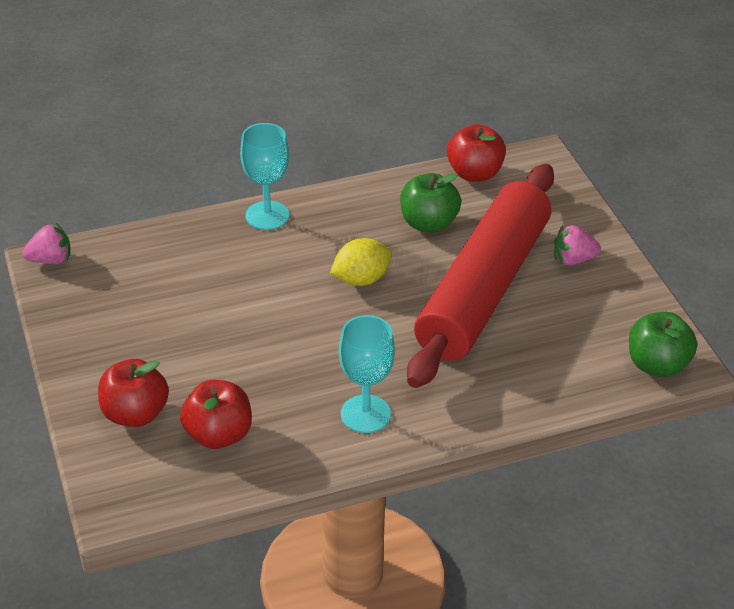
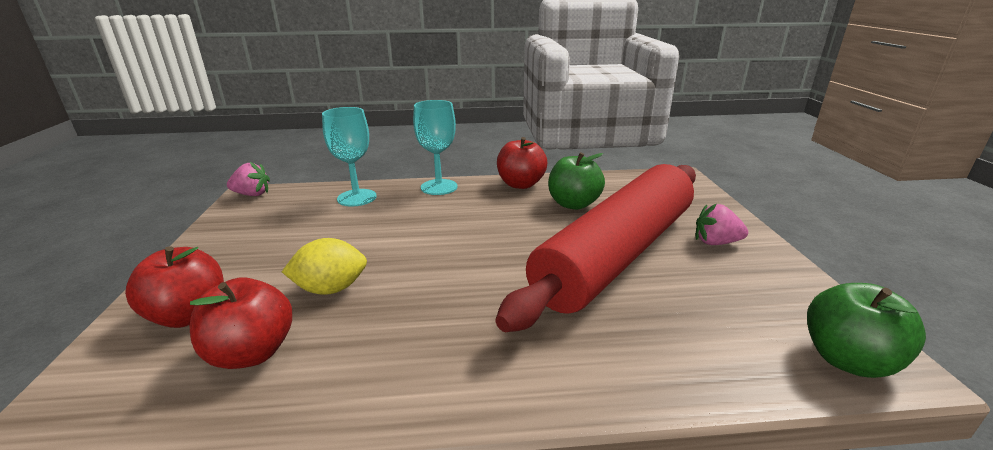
camera: 15 degrees right, 15 degrees down
(361, 279) = (496, 233): yellow lemon -> yellow lemon (331, 289)
(365, 414) = (439, 358): turquoise goblet -> turquoise goblet (357, 198)
(474, 173) = (621, 180): red apple -> red apple (521, 184)

